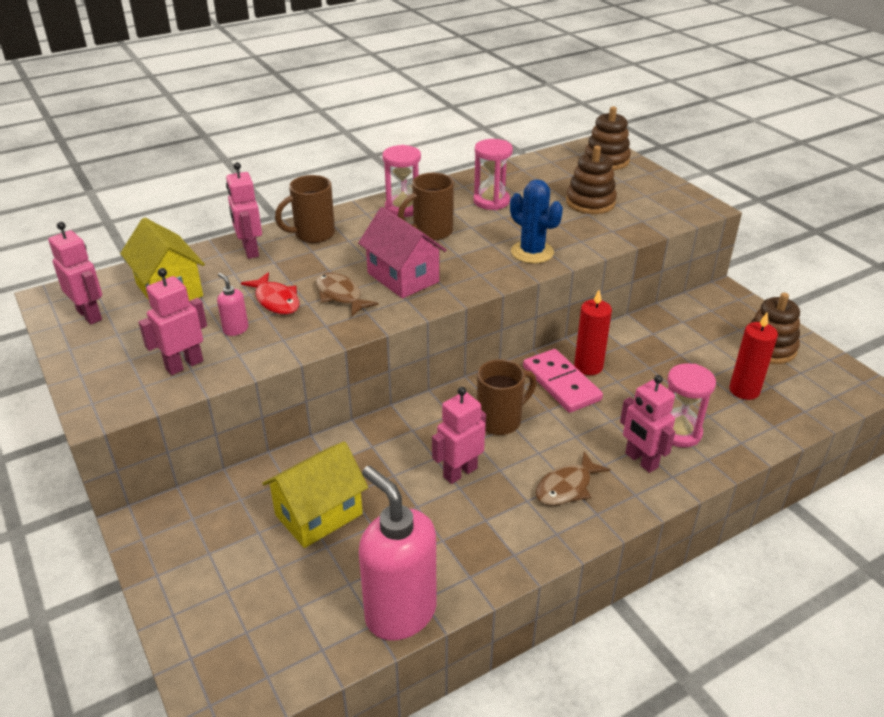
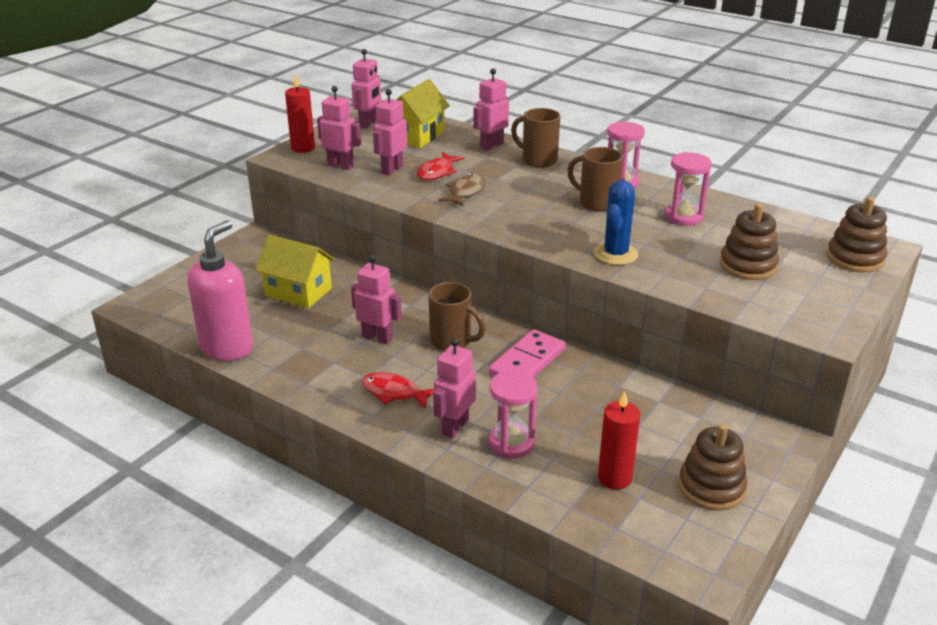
camera: 65 degrees right, 5 degrees down
(235, 329) = (391, 169): pink soap dispenser -> pink robot
(403, 277) = (514, 208): pink house -> none
(567, 487) = (394, 392): brown fish -> red fish
(588, 366) = (566, 372): red candle -> red candle (303, 148)

